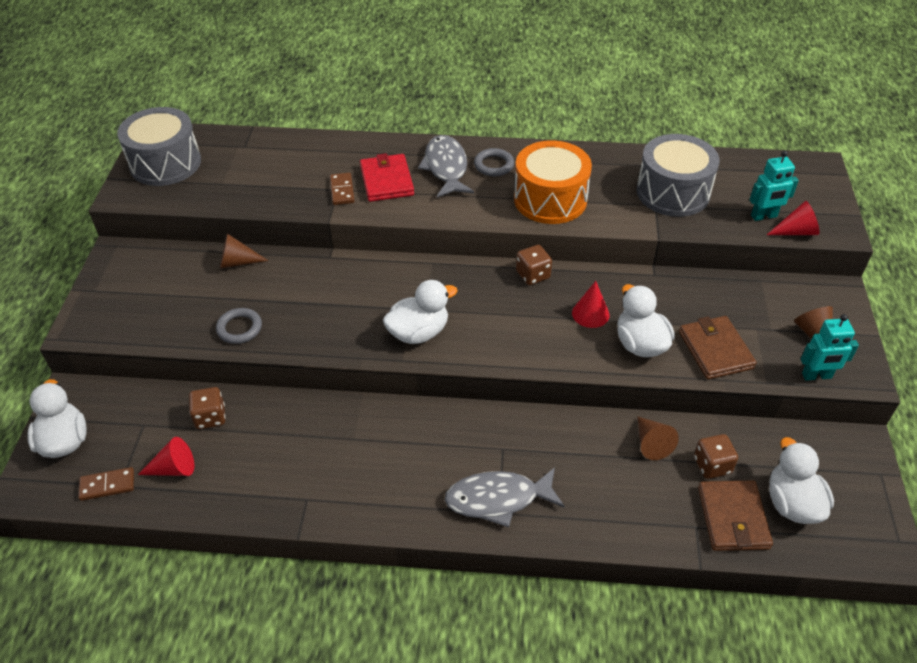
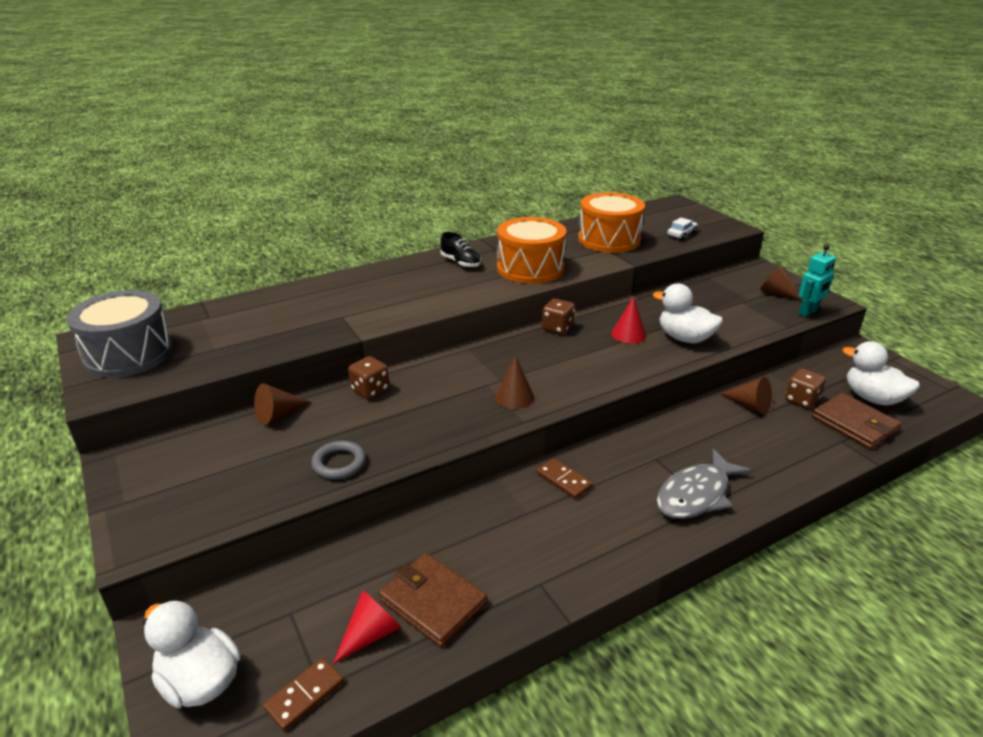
camera: 35 degrees left, 15 degrees down
(210, 417) = (363, 566): brown dice -> brown dice (370, 390)
(342, 190) = (347, 316): brown domino -> brown domino (563, 480)
(387, 181) = (381, 297): red wallet -> none
(418, 332) = (514, 397): white duck -> brown cone
(446, 168) = (423, 275): grey fish -> none
(494, 165) = (460, 263): grey ring -> black shoe
(673, 192) = (609, 239): grey drum -> orange drum
(715, 350) = (734, 323): brown wallet -> brown wallet (433, 601)
(764, 216) = (681, 234): turquoise robot -> white car
(796, 231) = (710, 235): red cone -> none

